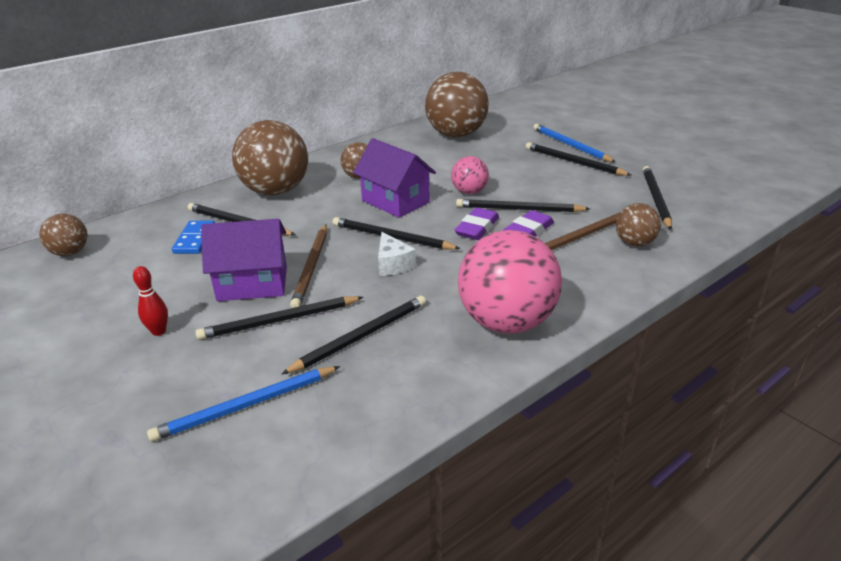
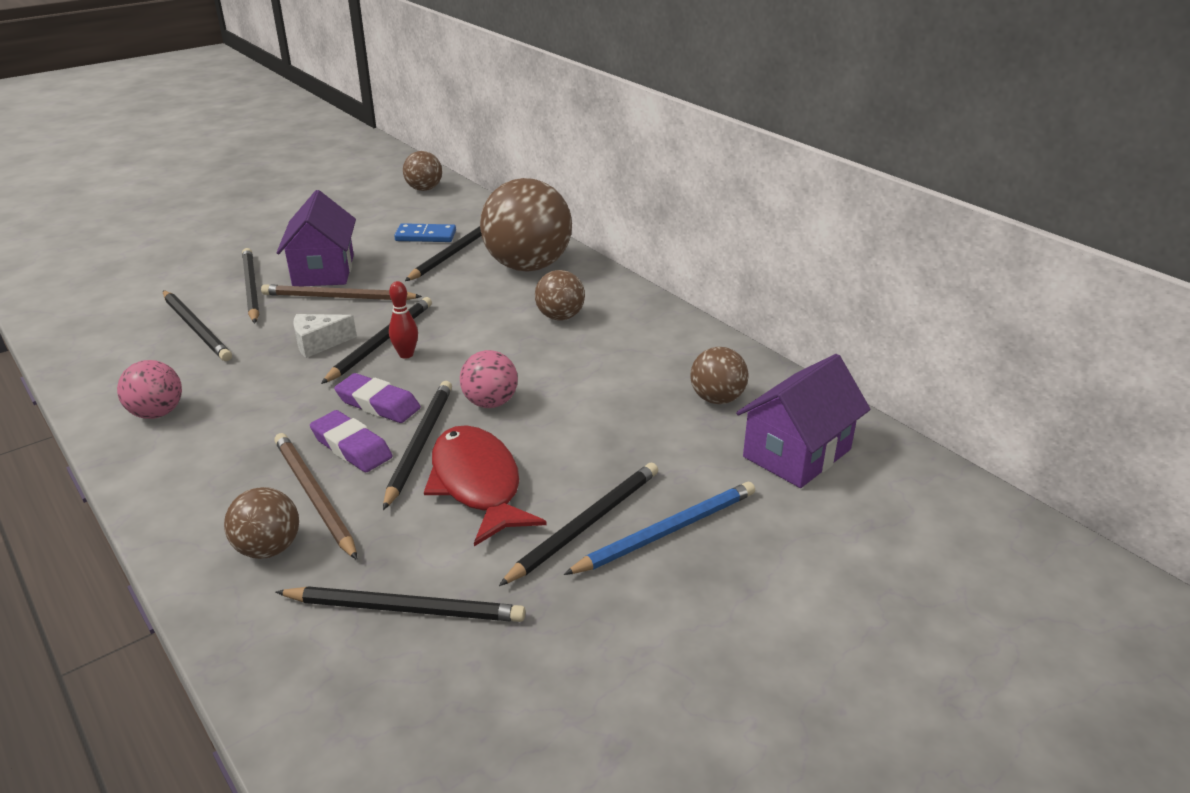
camera: 90 degrees right, 0 degrees up
(159, 331) = (271, 240): red bowling pin -> red bowling pin (406, 354)
(245, 406) = (142, 283): blue pencil -> none
(395, 201) = (477, 344): purple house -> purple house (797, 453)
(456, 135) = (717, 399): brown ball -> brown ball, size x0.51
(506, 322) = (157, 413): pink ball -> pink ball, size x0.51
(552, 189) = (477, 484): none -> red fish

